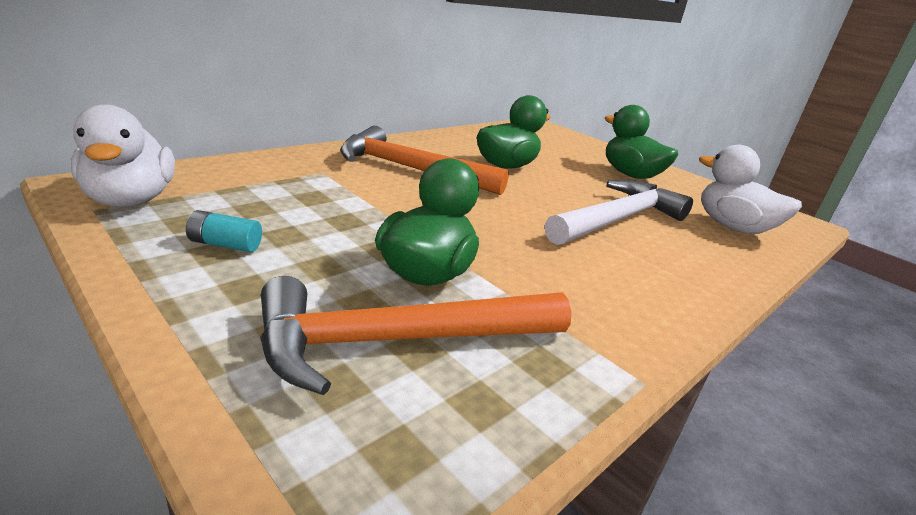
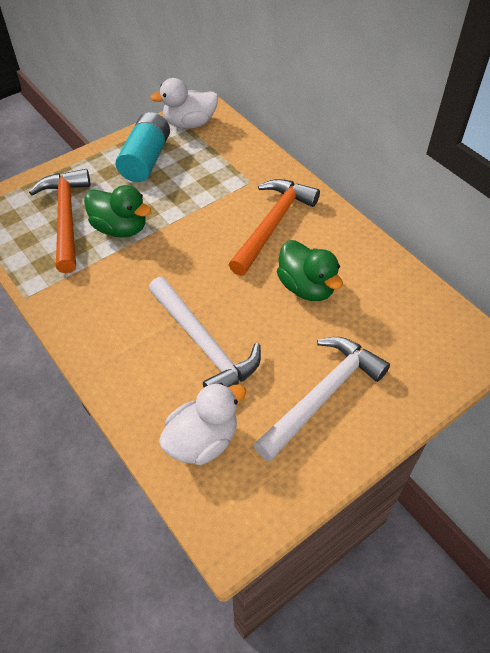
camera: 100 degrees right, 25 degrees up
(225, 244) = (146, 160): turquoise battery -> turquoise battery, size x2.27
(630, 175) = (323, 395): green duck -> white hammer

